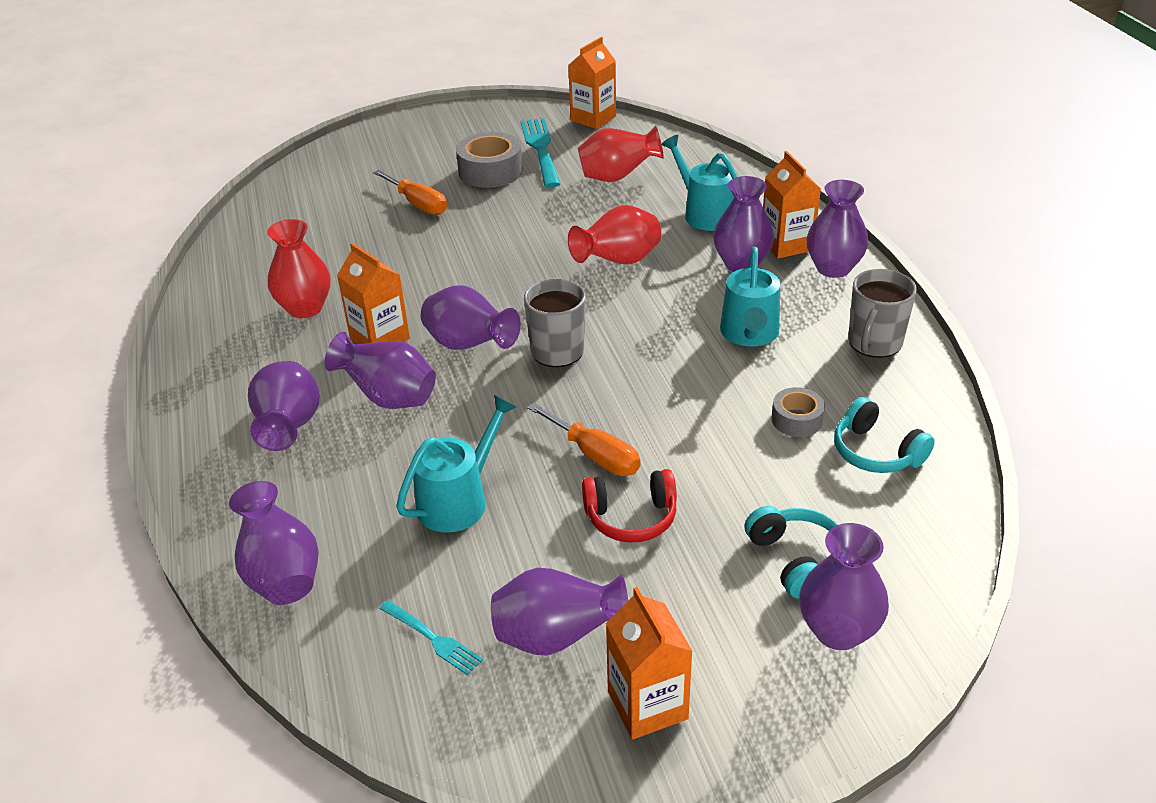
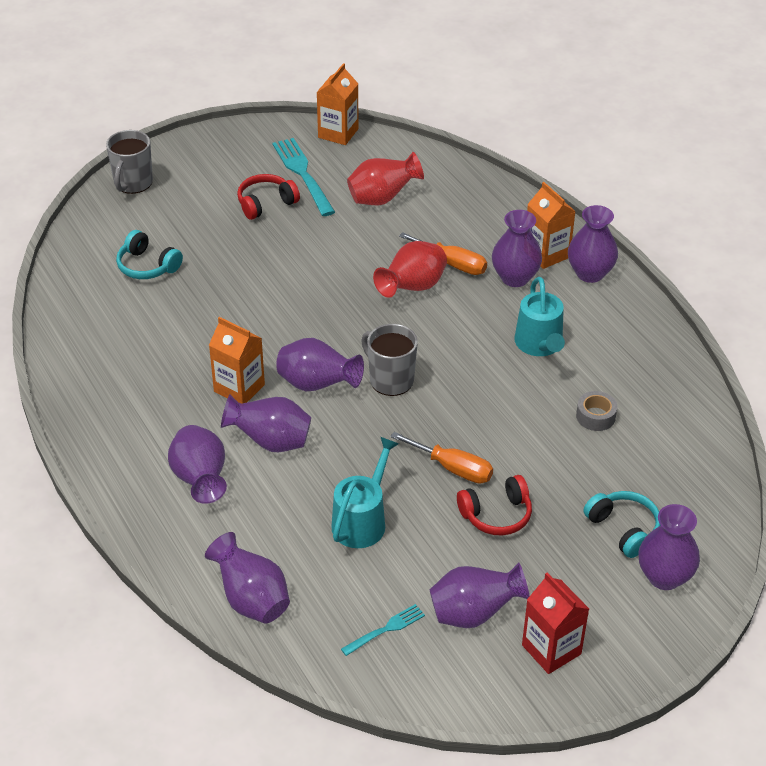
camera: 15 degrees left, 5 degrees up
(305, 308) = (161, 367): red vase -> none
(418, 204) = (214, 247): orange screwdriver -> orange screwdriver (452, 264)
(433, 639) = (386, 629): turquoise fork -> turquoise fork turned 60 degrees counterclockwise
(490, 171) = (266, 203): grey tape -> red headphones
(647, 705) = (551, 649): orange carton -> red carton
(705, 213) = (470, 229): turquoise watering can -> none
(874, 343) = (638, 341): grey mug -> grey mug (133, 183)
(876, 452) = (659, 435): turquoise headphones -> turquoise headphones (147, 266)

